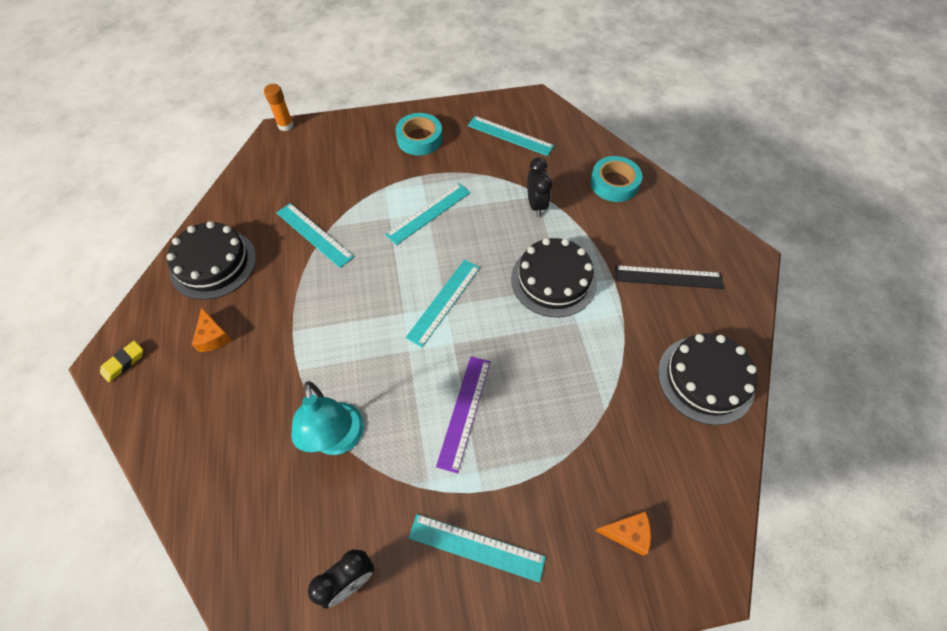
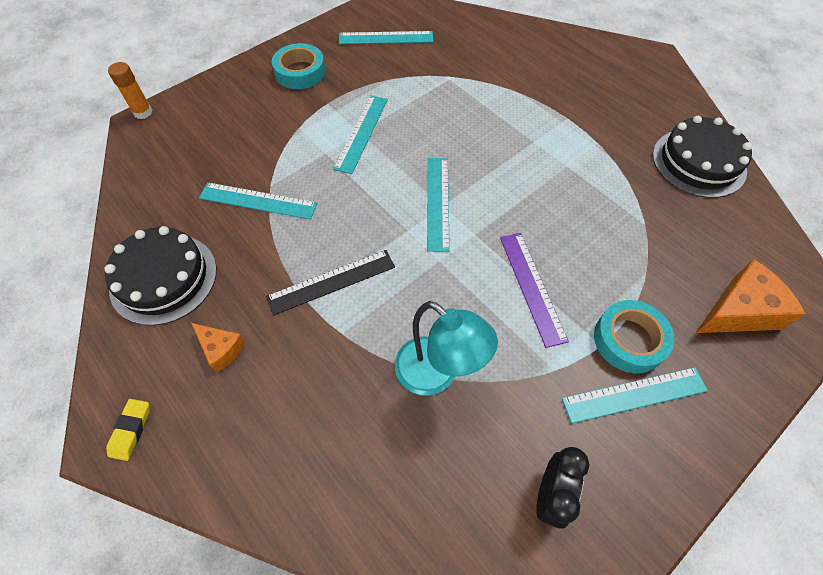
camera: 30 degrees left, 0 degrees up
(536, 205) = (455, 86): black clock -> none
(553, 280) = (520, 141): black cake -> none
(614, 183) = (508, 43): turquoise tape -> turquoise tape (629, 340)
(627, 533) = (739, 311): orange cheese -> orange cheese, size x1.75
(668, 277) = (609, 98): black ruler -> black ruler (331, 282)

